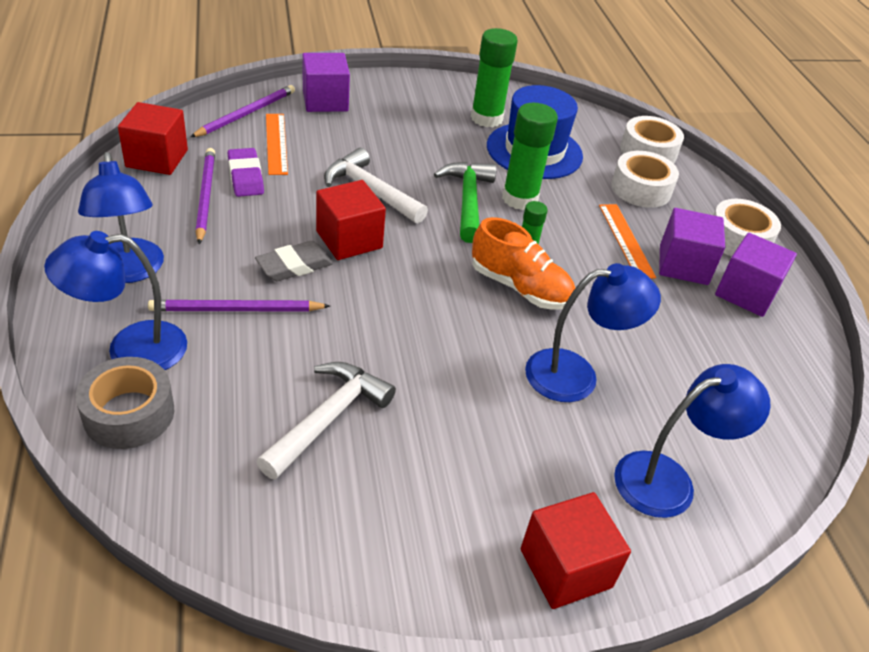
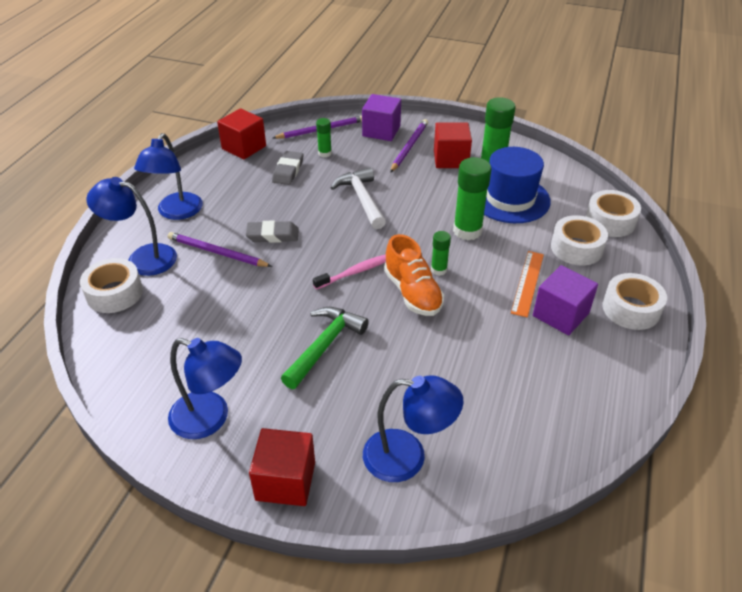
camera: 35 degrees right, 0 degrees up
(129, 413) = (114, 293): grey tape -> white tape
(205, 196) = (254, 178): purple pencil -> purple pencil (409, 147)
(245, 176) = (288, 171): purple eraser -> grey eraser
(276, 143) = (325, 153): orange ruler -> green glue stick
(328, 418) = (217, 334): white hammer -> none
(349, 239) = (321, 228): red cube -> red cube (450, 159)
(436, 282) = (355, 272): none -> pink toothbrush
(467, 200) = (426, 222): green hammer -> green hammer (325, 345)
(576, 374) = (402, 364): blue lamp -> blue lamp (210, 419)
(746, 293) = (598, 351): purple cube -> none

